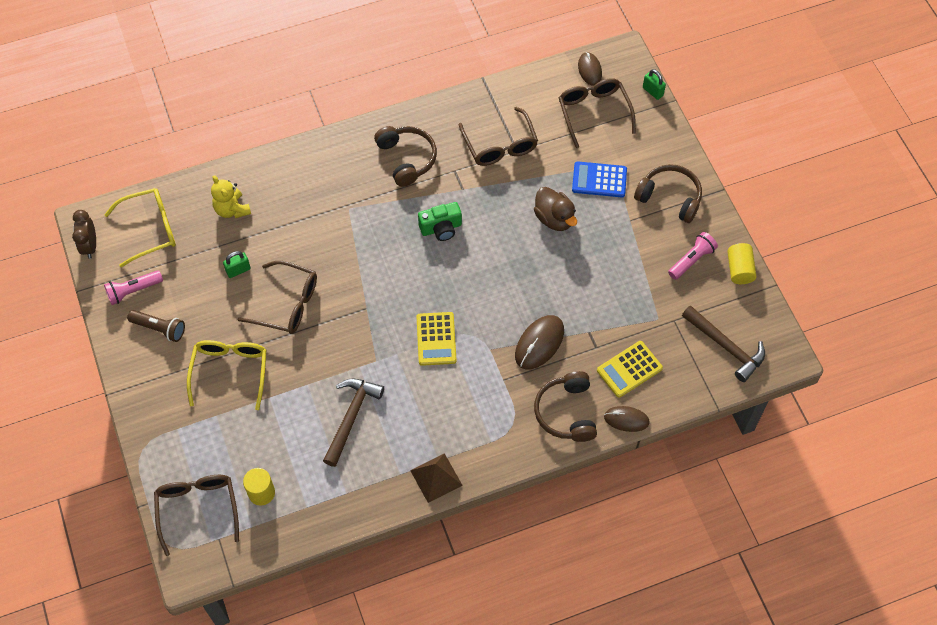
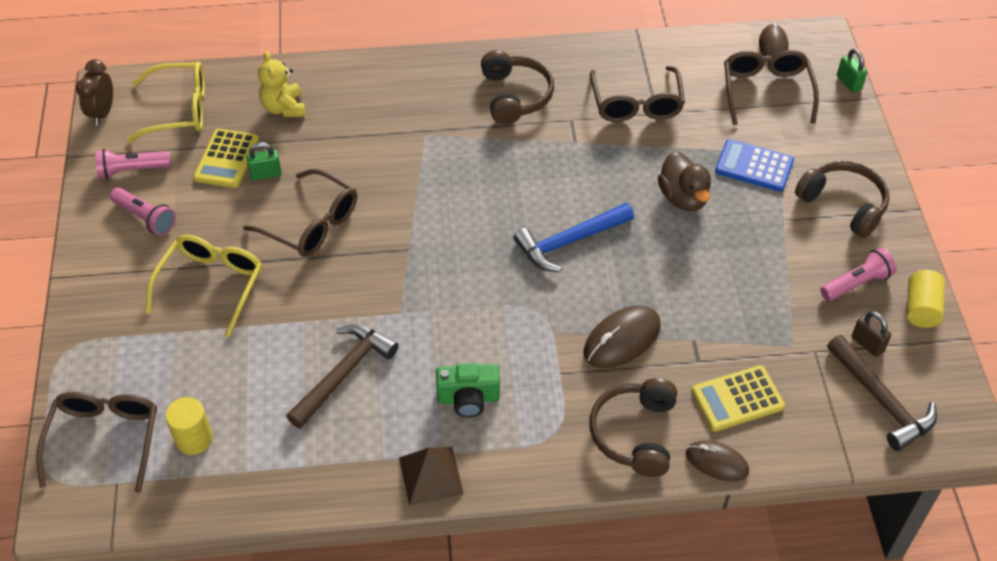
camera: 15 degrees right, 10 degrees down
(159, 328) = (145, 218): brown flashlight -> pink flashlight
(436, 339) = (486, 304): yellow calculator -> yellow calculator (226, 159)
(441, 228) = (533, 179): green camera -> green camera (468, 399)
(482, 274) = (569, 241): none -> blue hammer
(708, 306) = (867, 344): none -> brown padlock

